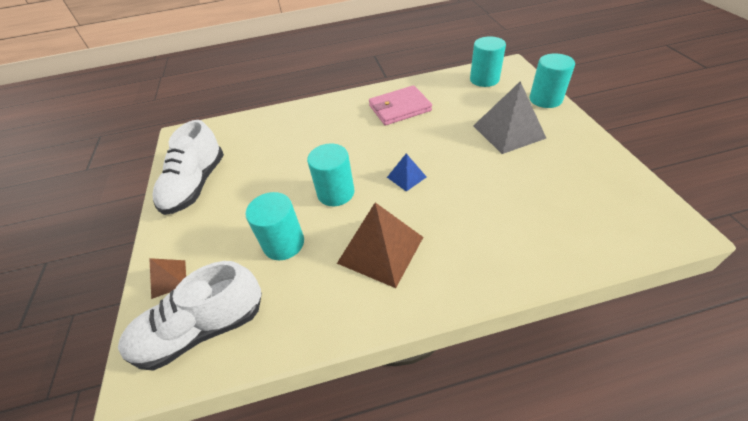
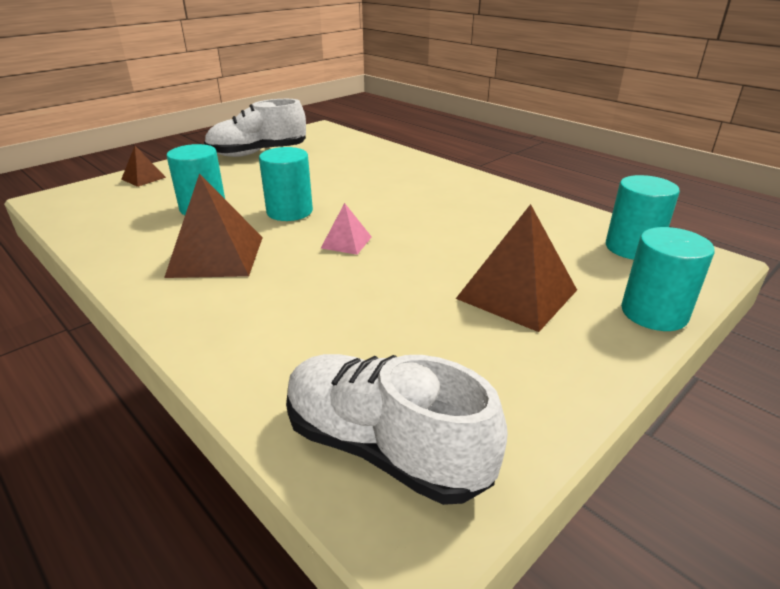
camera: 55 degrees right, 15 degrees down
(202, 329) = (93, 205): white shoe -> white shoe (384, 448)
(399, 108) = (478, 207): pink wallet -> none
(406, 177) = (346, 242): blue pyramid -> pink pyramid
(508, 131) = (517, 294): grey pyramid -> brown pyramid

